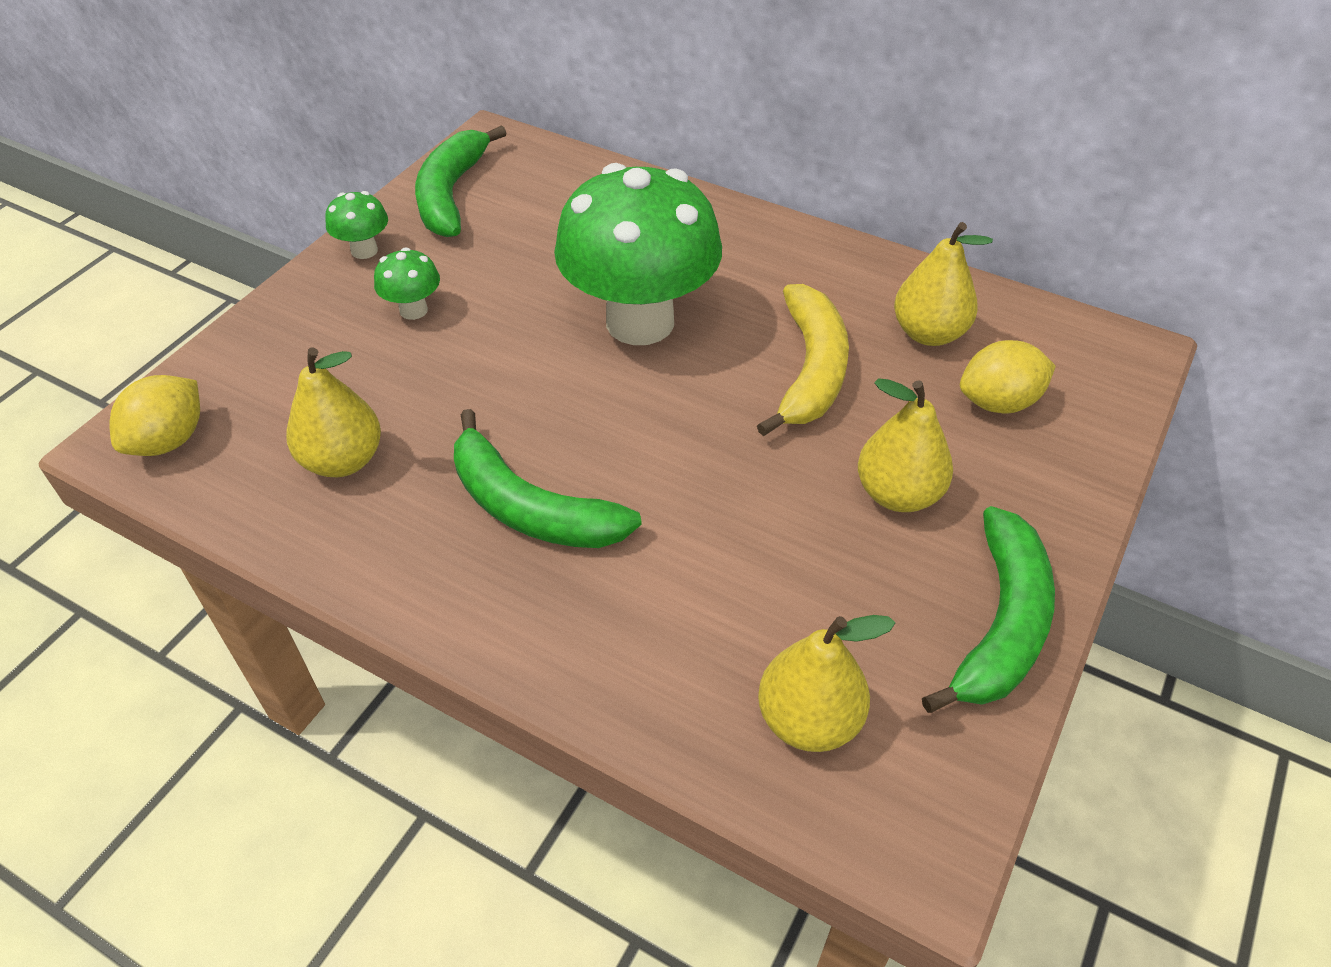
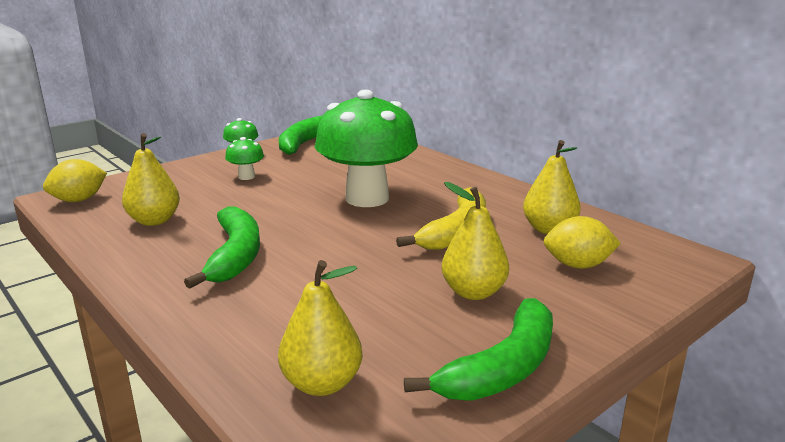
camera: 20 degrees right, 25 degrees down
(530, 508) = (235, 255): green banana -> green banana turned 150 degrees counterclockwise

